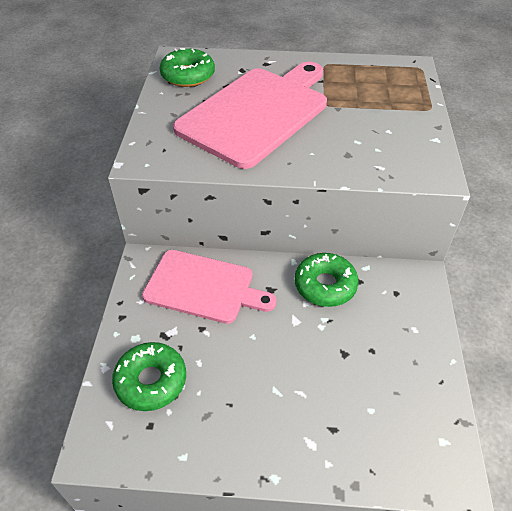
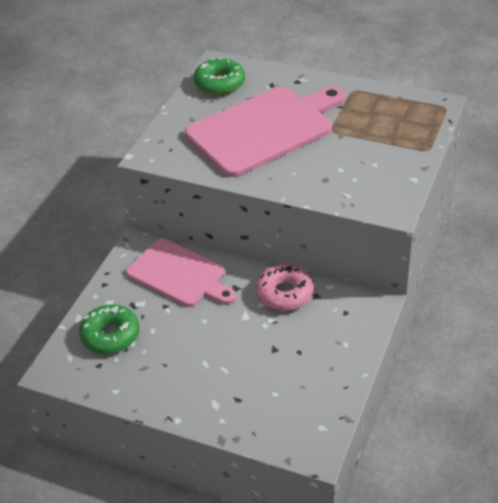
camera: 20 degrees right, 5 degrees down
(325, 285) = (285, 293): green donut -> pink donut

